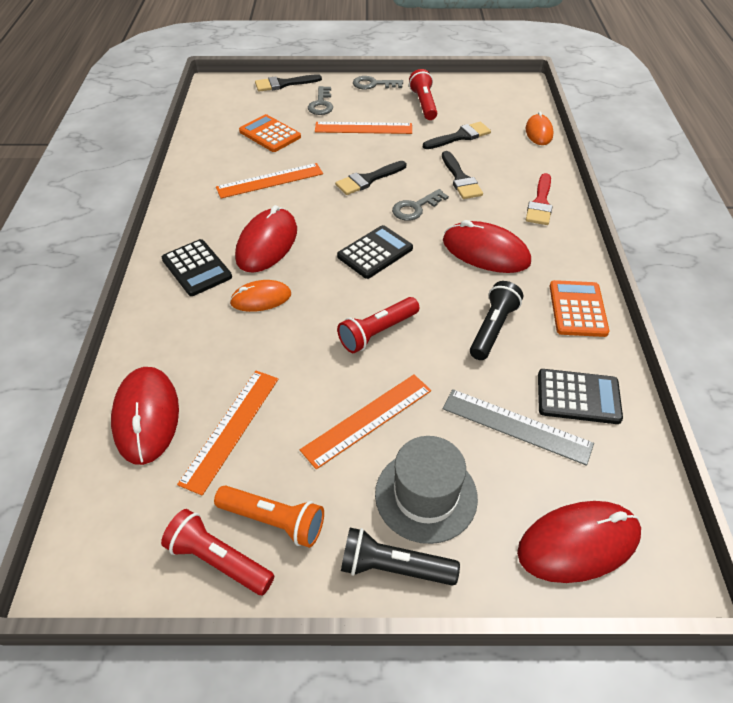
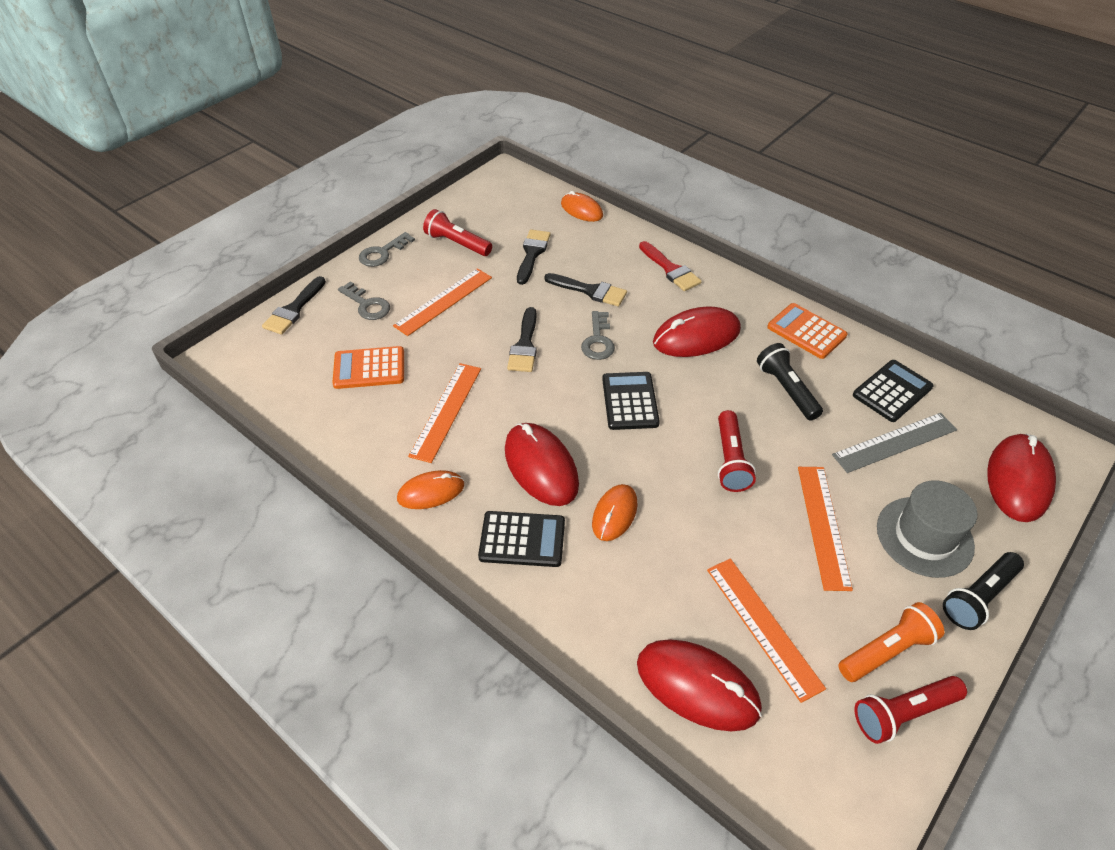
camera: 50 degrees left, 0 degrees up
(197, 211) = (431, 492): none -> orange mouse

